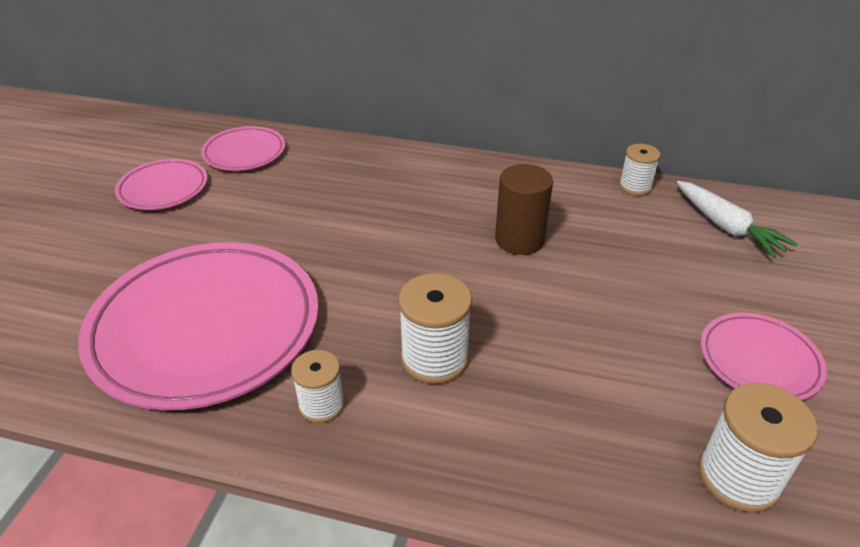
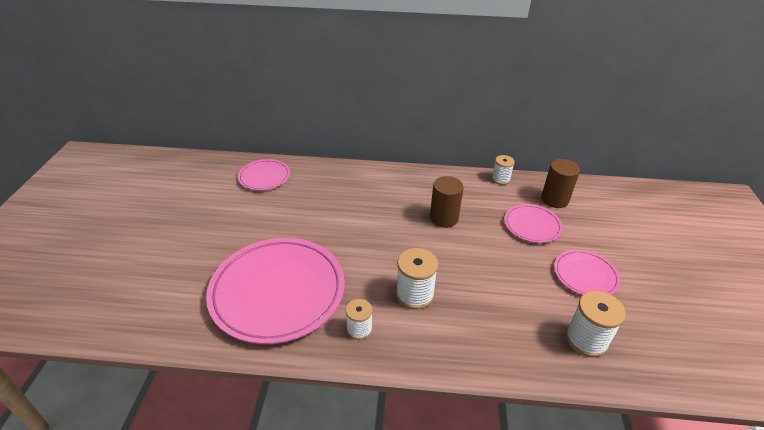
camera: 10 degrees left, 0 degrees up
(163, 188) = (221, 205): pink plate -> pink plate (532, 225)
(726, 227) = (554, 199): white carrot -> brown cylinder

